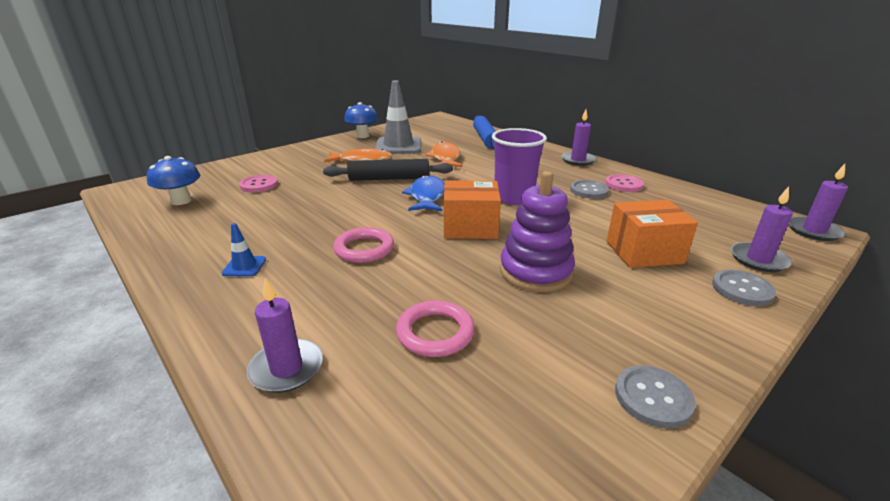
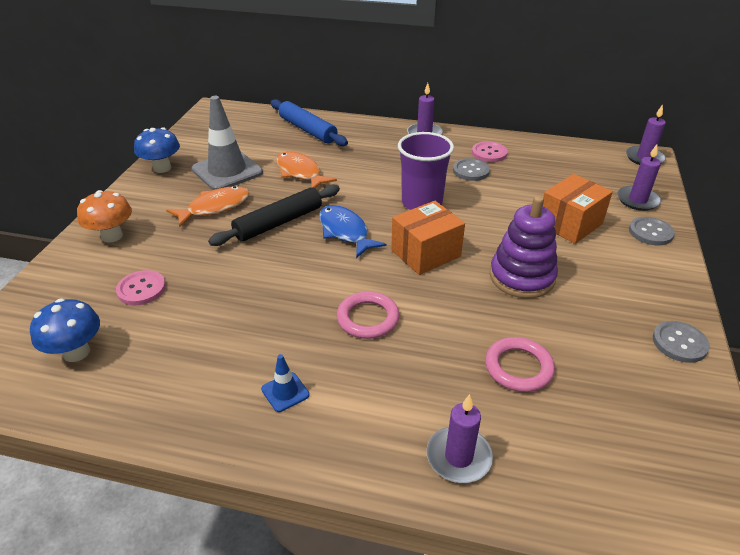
camera: 35 degrees left, 10 degrees up
(285, 157) = (112, 236): none -> orange mushroom

